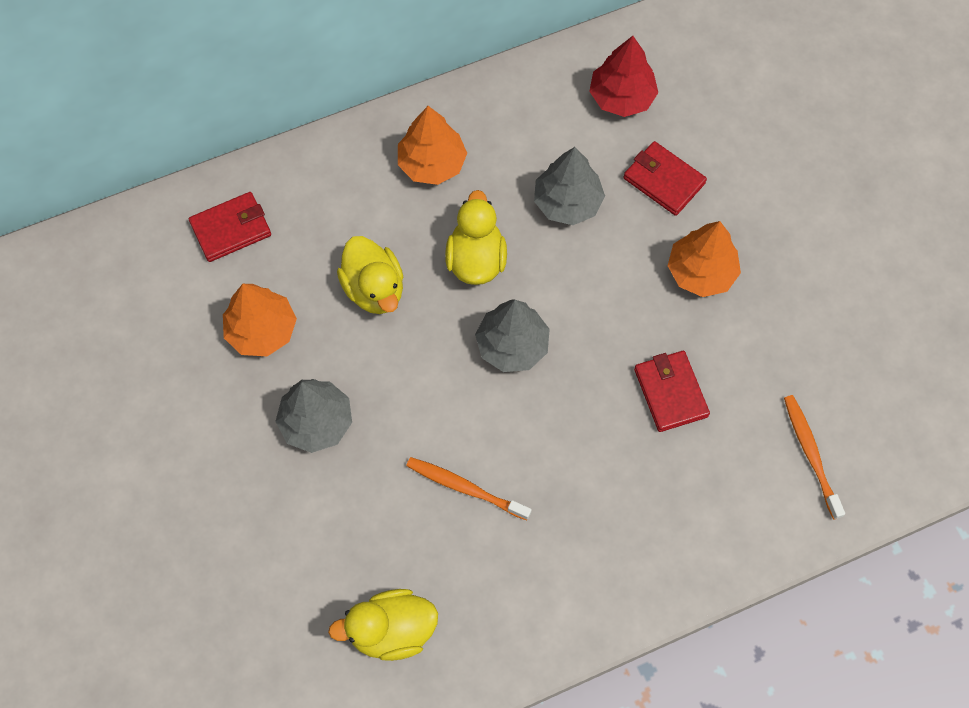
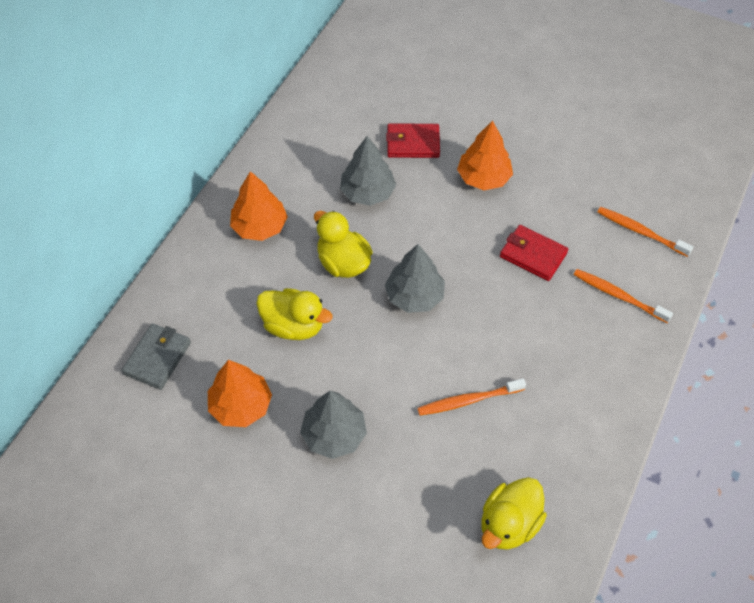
camera: 40 degrees left, 10 degrees down
(231, 229) = (157, 358): red wallet -> grey wallet
(621, 97) = (343, 114): red tree -> none
(716, 502) = (618, 295): none -> orange toothbrush

